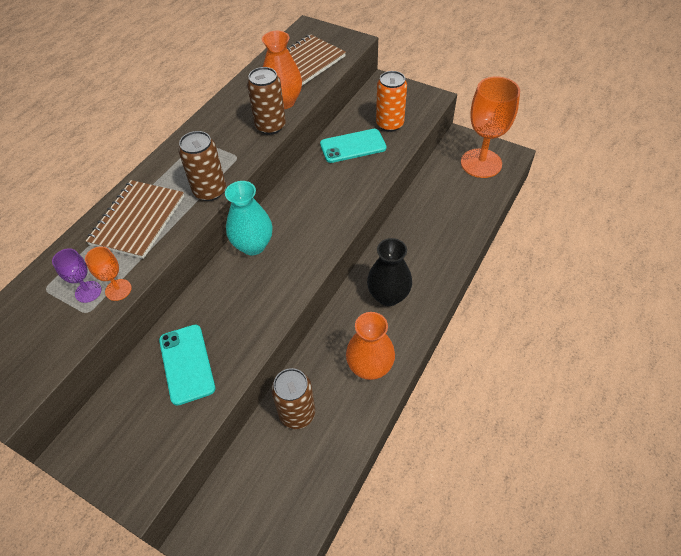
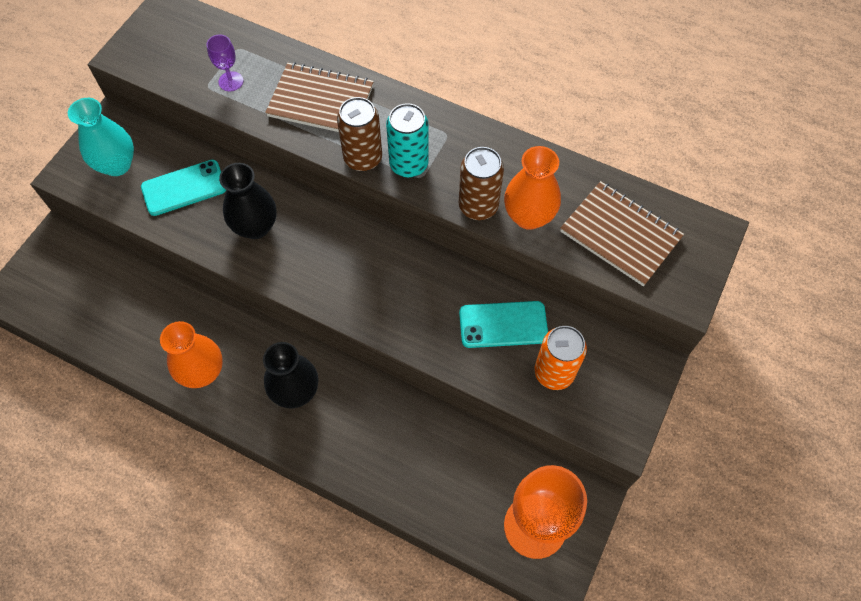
camera: 85 degrees right, 10 degrees up
(118, 290) = (231, 104): orange goblet -> none
(223, 163) = (409, 164): none -> turquoise can
(244, 299) = (255, 227): none -> black vase
(253, 245) = (330, 226): turquoise vase -> turquoise vase (117, 165)
(297, 413) = (157, 304): brown can -> none
(353, 146) = (503, 324): turquoise phone -> turquoise phone turned 75 degrees counterclockwise

